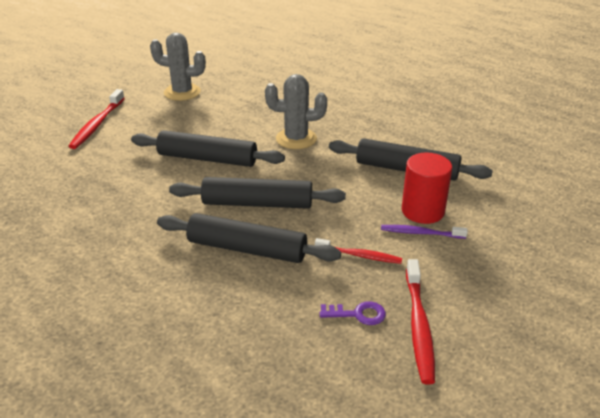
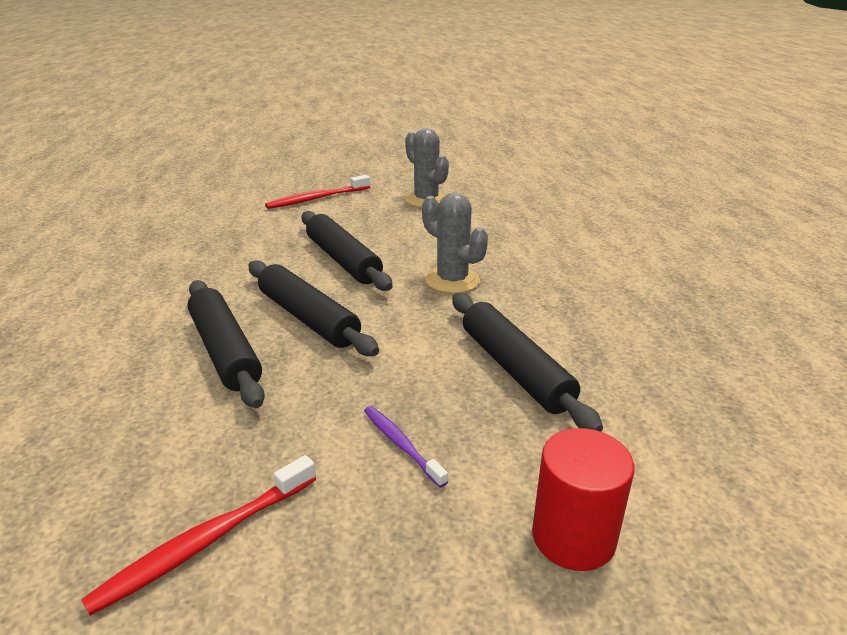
camera: 45 degrees right, 5 degrees down
(358, 314) = (184, 478): purple key -> none
(360, 255) = (298, 423): red toothbrush -> none
(423, 211) = (449, 423): red cylinder -> red cylinder (573, 537)

